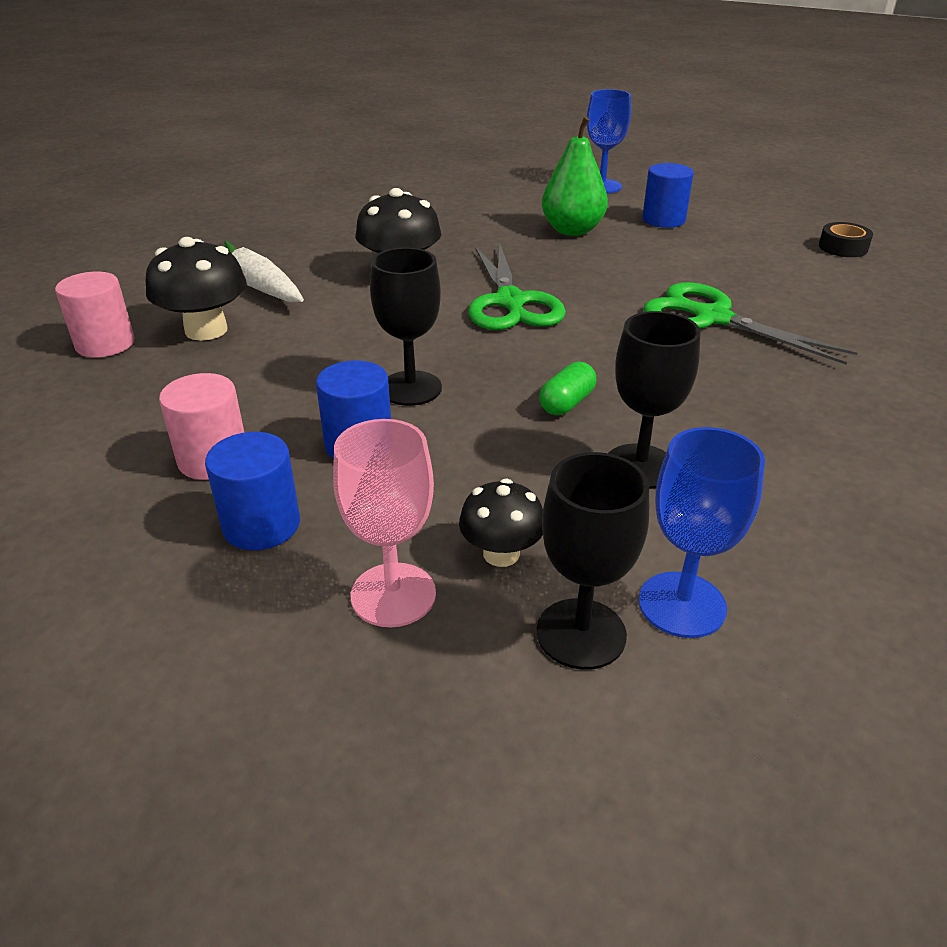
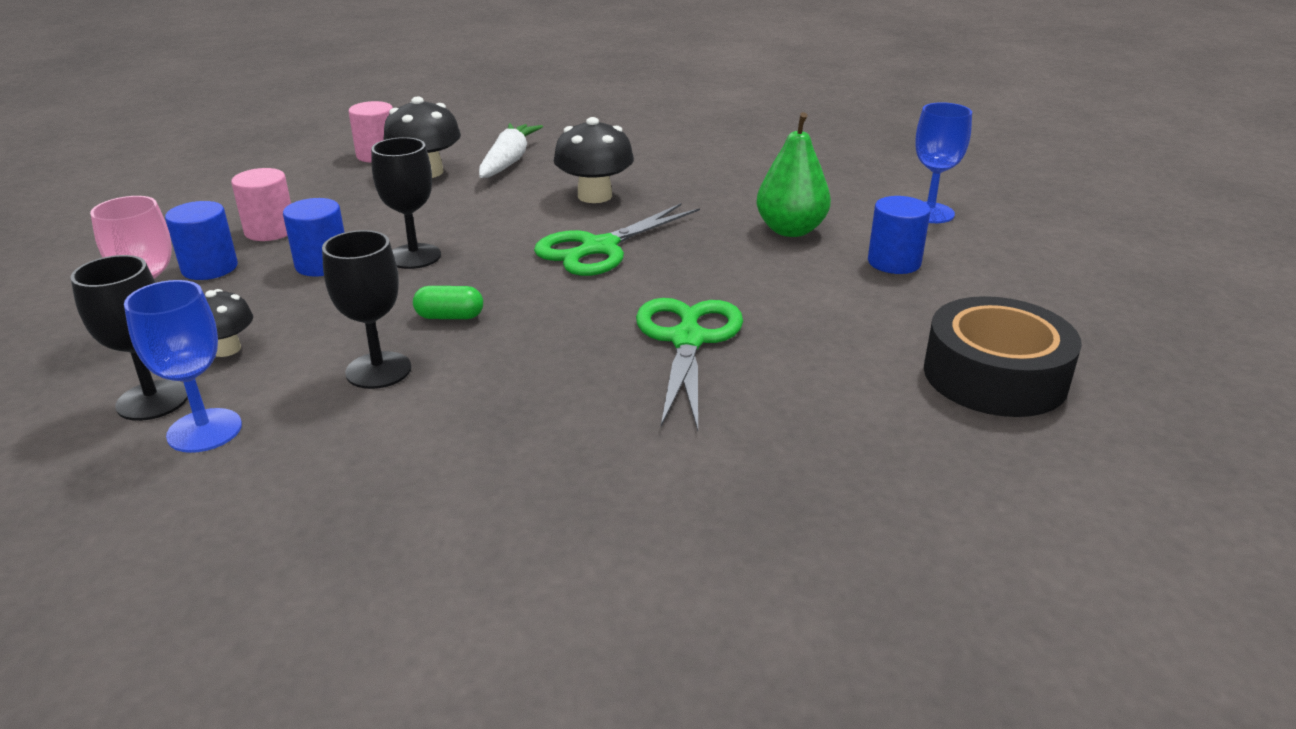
camera: 55 degrees right, 5 degrees down
(843, 247) = (994, 376): black tape -> black tape, size x2.14

